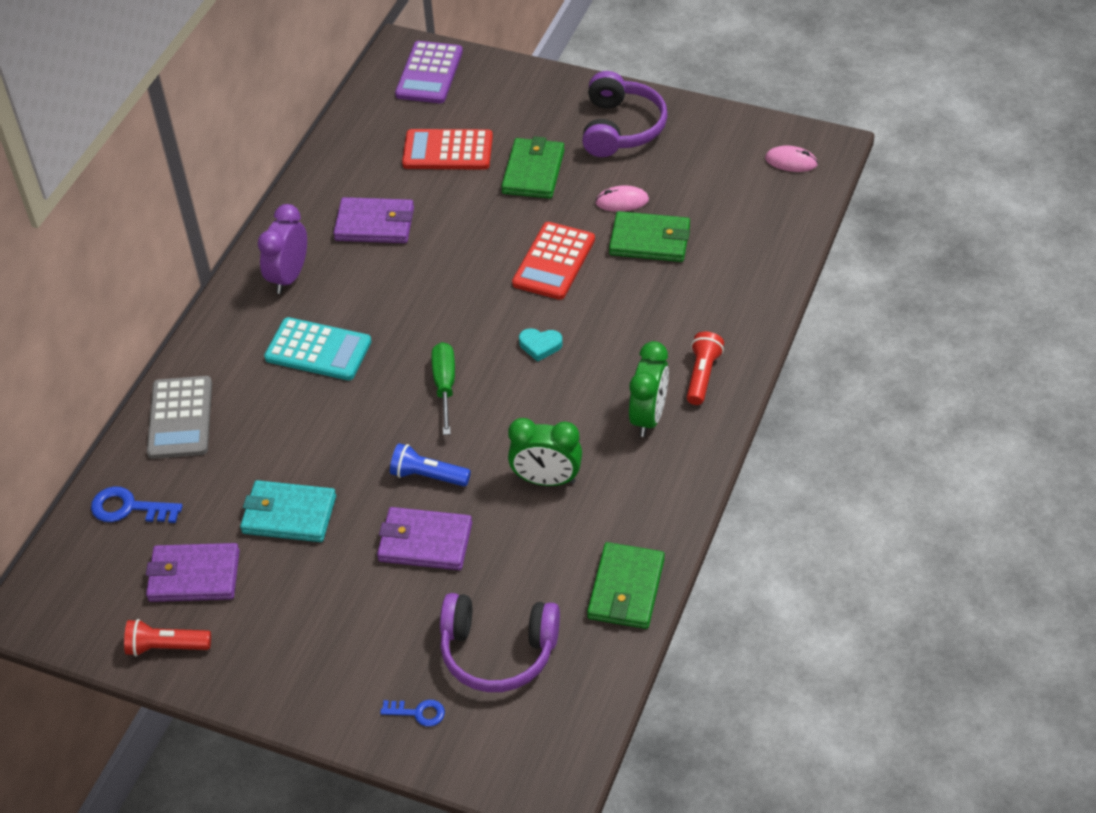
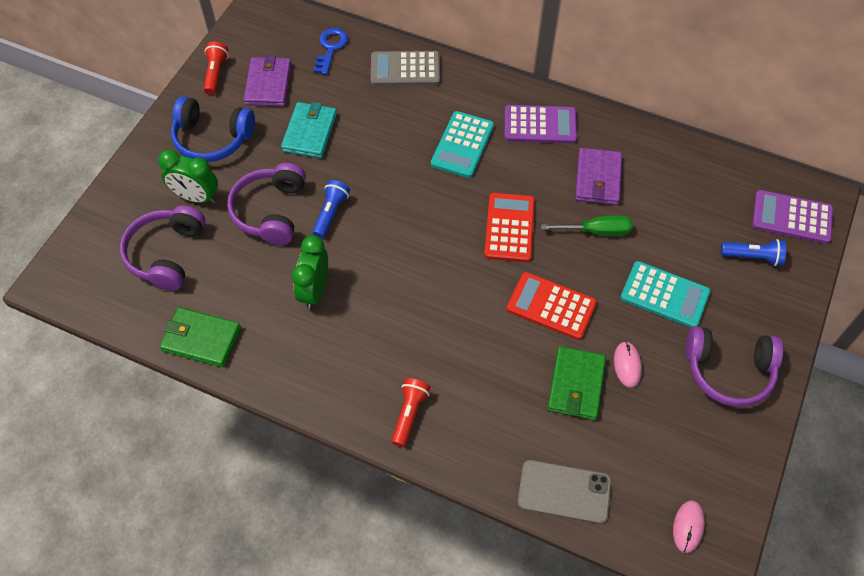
camera: 90 degrees right, 10 degrees up
(289, 277) = (540, 125): purple clock -> purple calculator
(295, 630) = (212, 139): none -> blue headphones
(418, 712) = (130, 206): blue key -> none
(425, 542) = (270, 211): purple wallet -> purple headphones
(445, 386) = (417, 225): green screwdriver -> green screwdriver (596, 231)
(447, 151) = (689, 230): red calculator -> red calculator (509, 228)
(481, 104) = (753, 257): none -> blue flashlight
(533, 172) = (664, 295): green wallet -> turquoise calculator
(540, 345) = (454, 292): turquoise heart -> none
(649, 417) = (368, 368): green clock -> green clock (196, 197)
(702, 375) = (409, 414): red flashlight -> red flashlight turned 90 degrees counterclockwise
(771, 248) = (564, 491): none -> grey phone

